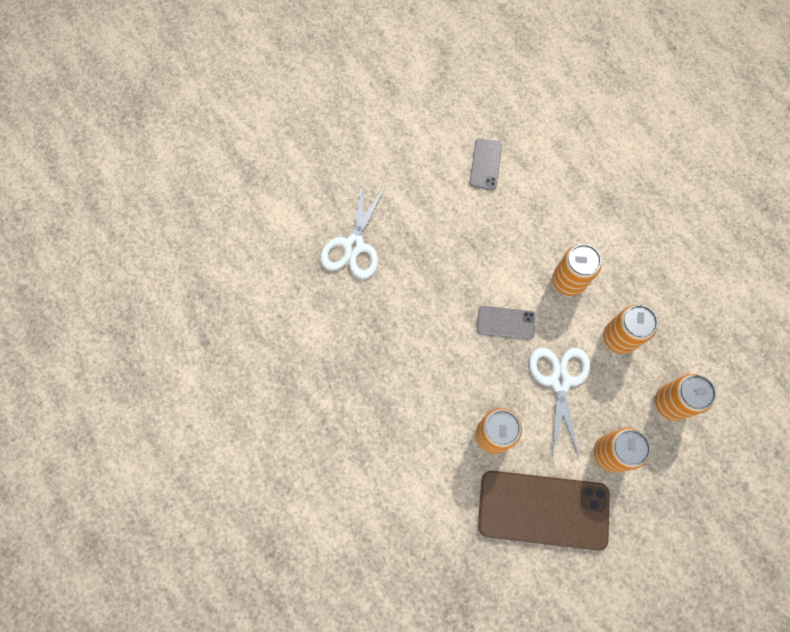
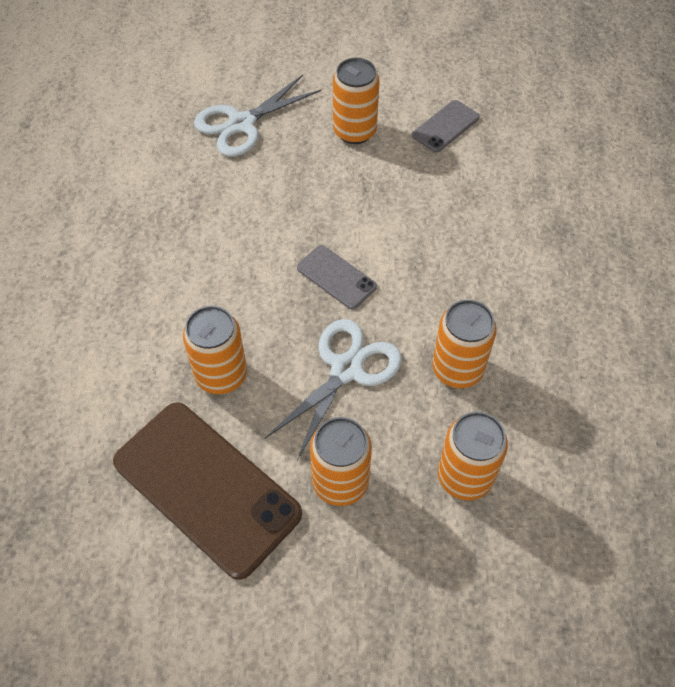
camera: 35 degrees right, 15 degrees down
(568, 281) = (444, 279): orange can -> orange can (354, 131)

